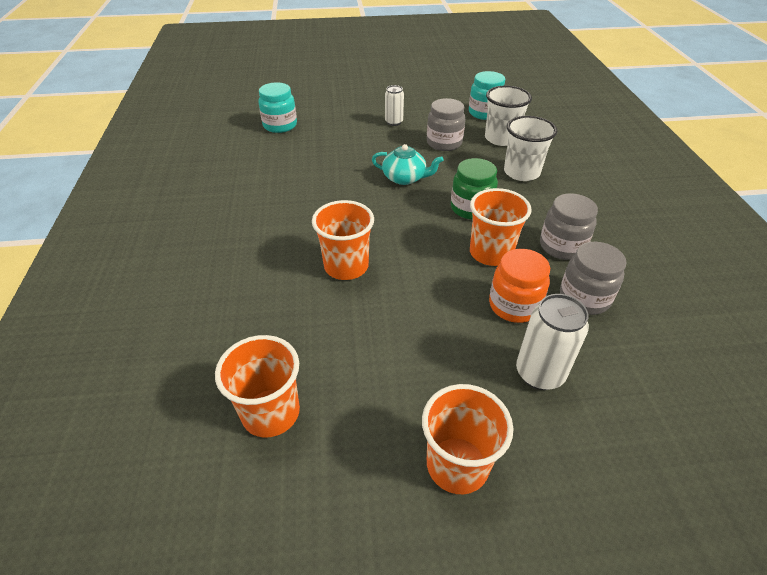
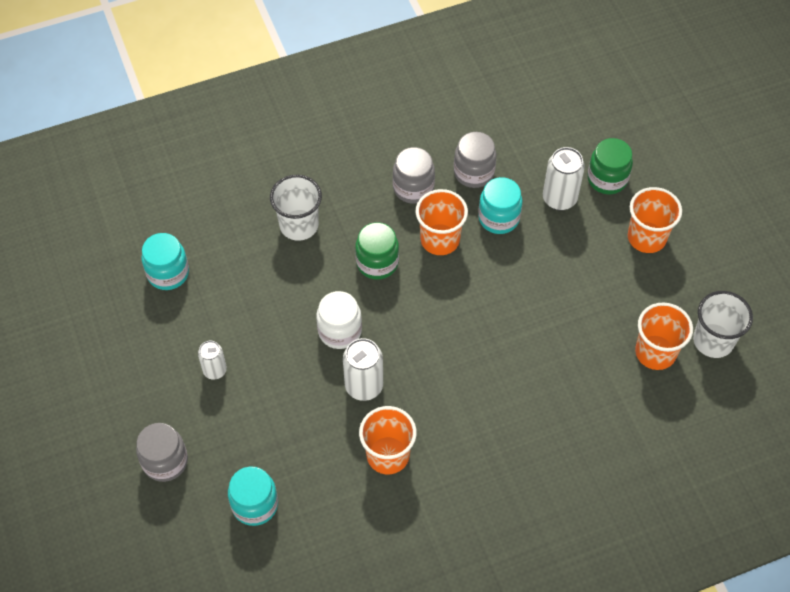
camera: 105 degrees left, 15 degrees up
(346, 182) = (364, 386): none -> white can
(346, 266) = (495, 348): orange cup -> orange cup (388, 455)
(405, 178) = (340, 331): turquoise teapot -> white jar
(444, 143) = (254, 306): grey jar -> grey jar (165, 461)
(501, 138) = (230, 250): white cup -> white cup (713, 340)
(514, 305) = (498, 218): orange jar -> turquoise jar
(573, 443) = (607, 179): none -> green jar

